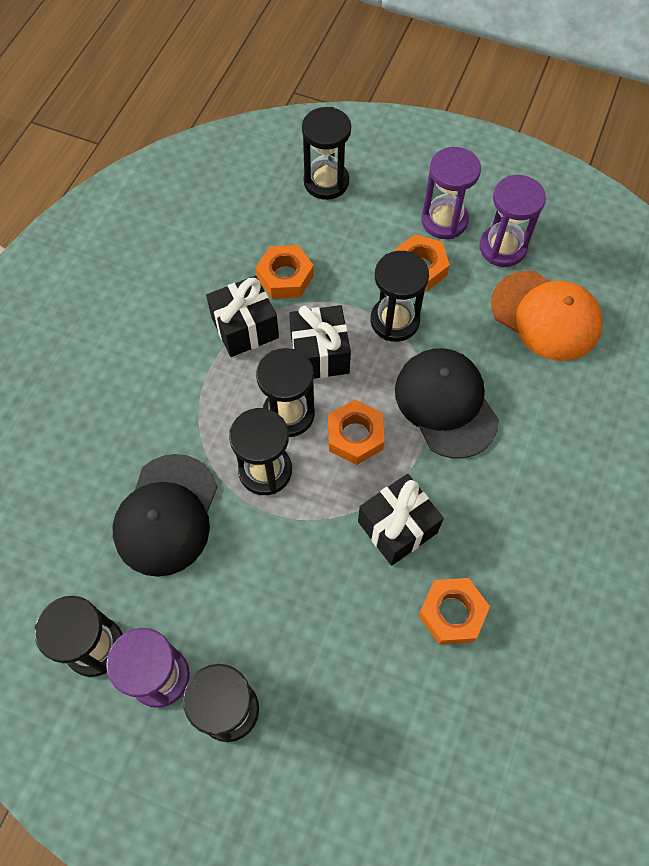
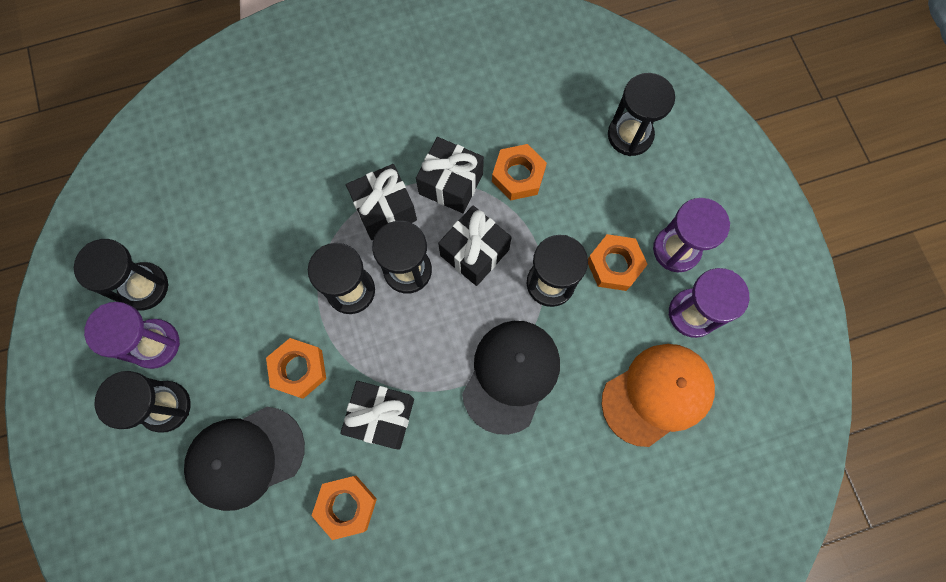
camera: 50 degrees right, 10 degrees up
(166, 515) = (266, 253): black cap -> black cap (245, 457)
(219, 392) = (385, 210): none -> black gift
(355, 436) = (429, 330): orange nut -> orange nut (298, 369)
(545, 316) = (657, 394): orange cap -> orange cap turned 120 degrees counterclockwise

